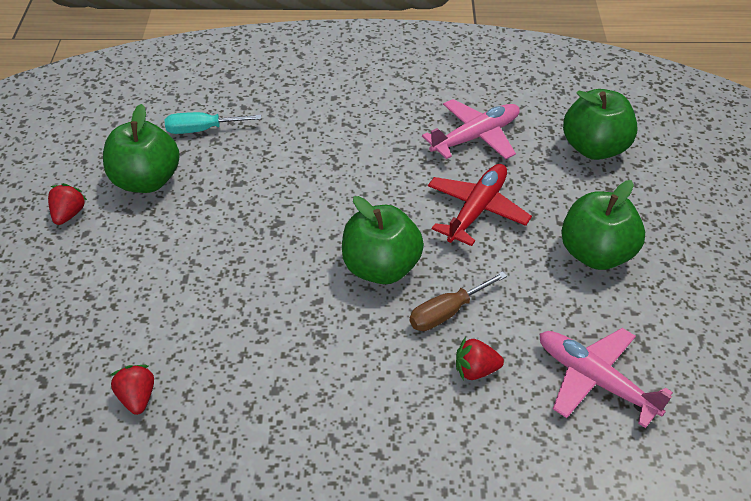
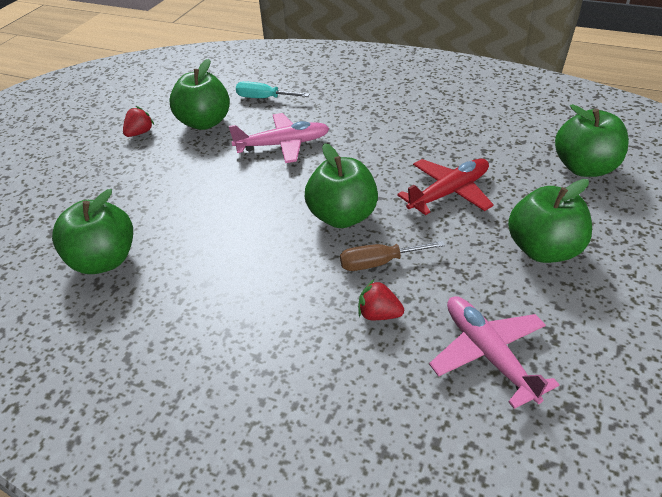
camera: 25 degrees right, 5 degrees down
(137, 397) = (104, 261): red strawberry -> green apple
(475, 137) = (477, 140): pink plane -> pink plane (282, 145)

